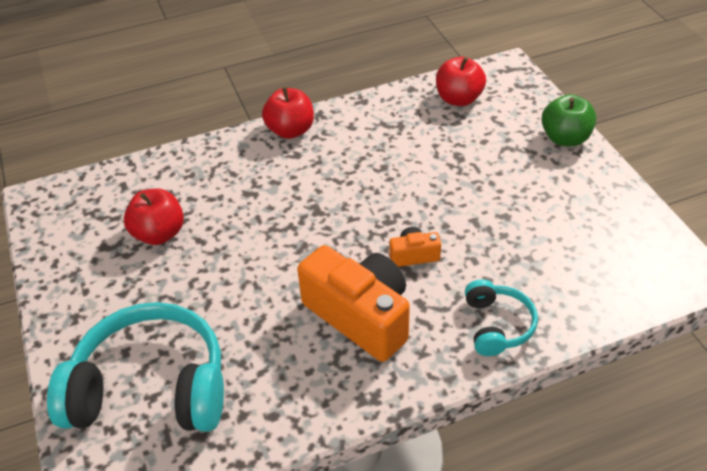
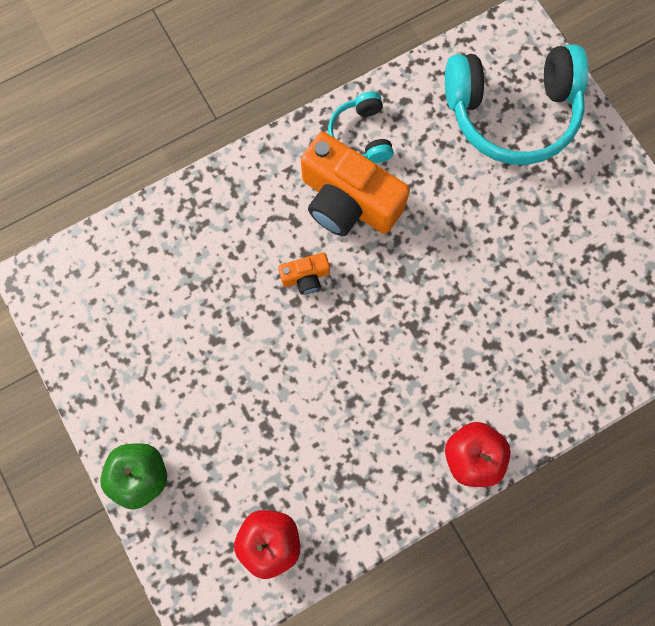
camera: 170 degrees right, 30 degrees up
(159, 233) = (569, 278): red apple -> none
(497, 325) = (224, 205): turquoise headphones -> turquoise headphones (361, 135)

